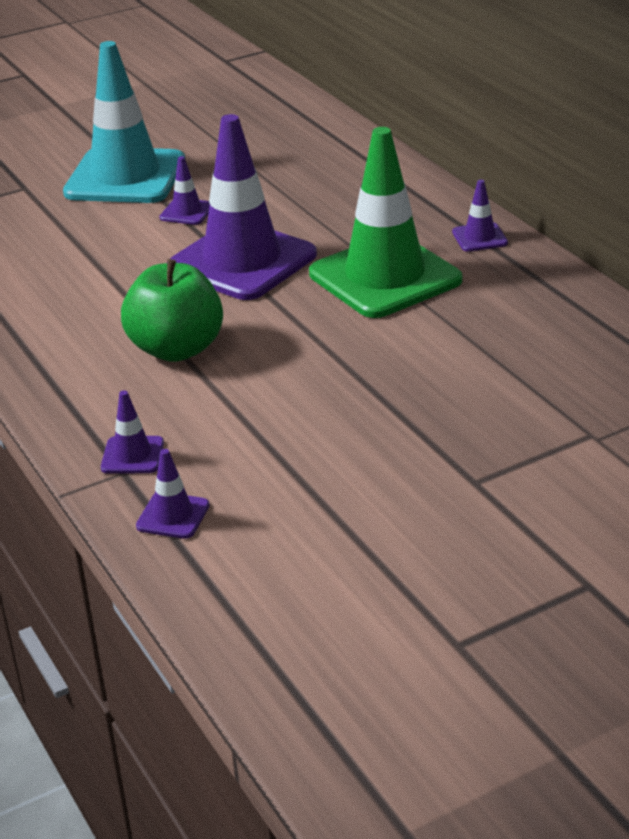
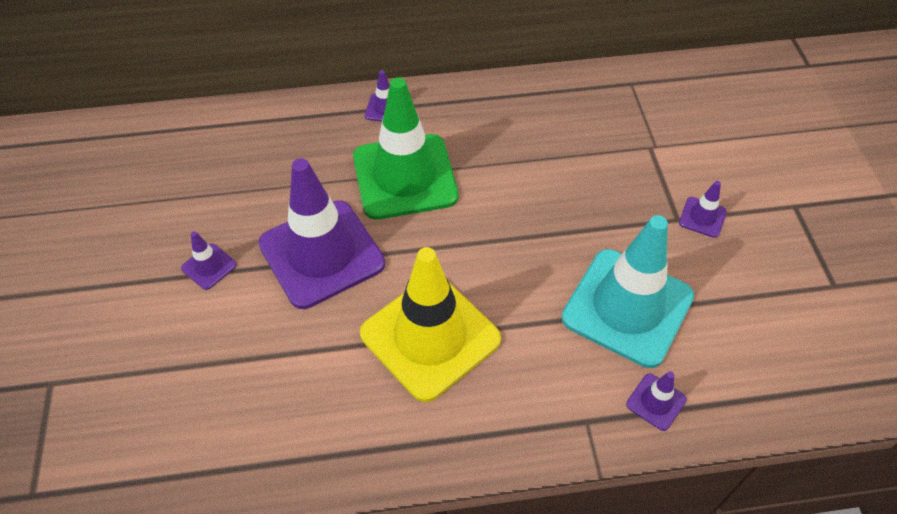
camera: 70 degrees left, 20 degrees up
(125, 177) = (103, 294): turquoise traffic cone -> turquoise traffic cone (627, 307)
(132, 455) = (567, 408): purple traffic cone -> purple traffic cone (702, 217)
(177, 349) = (430, 336): green apple -> yellow traffic cone

